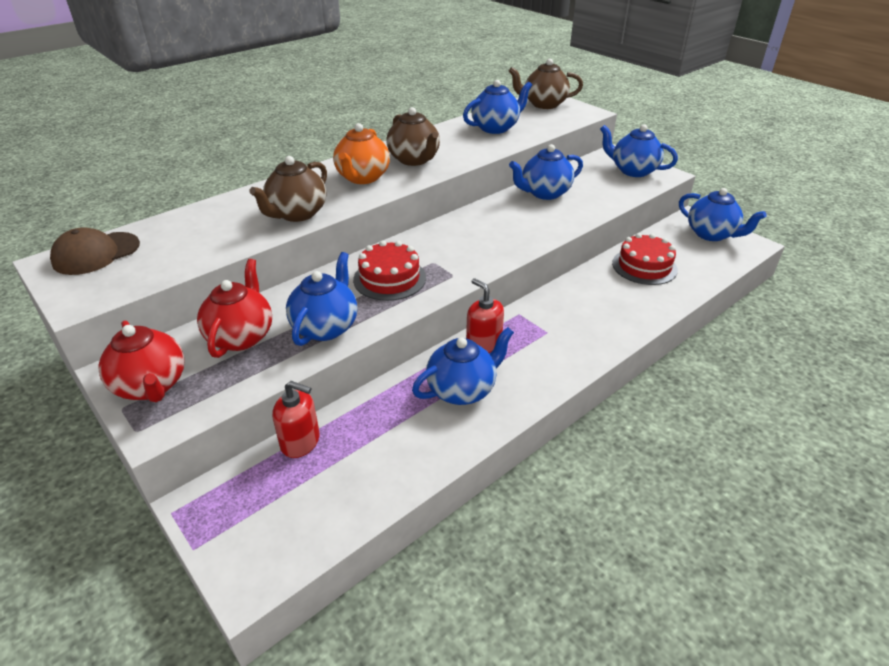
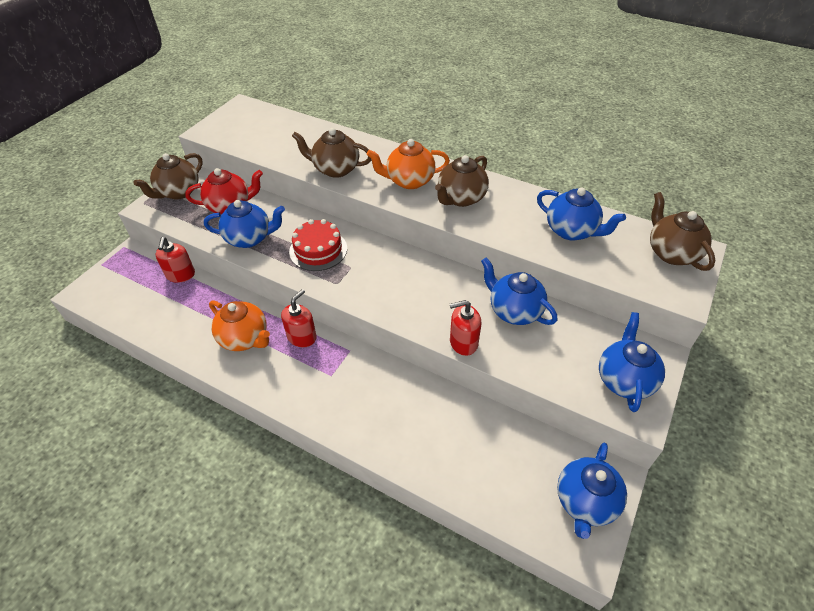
camera: 70 degrees right, 10 degrees up
(96, 253) = (255, 115): brown cap -> none
(152, 386) = (178, 192): red teapot -> brown teapot
(462, 390) = (245, 338): blue teapot -> orange teapot
(570, 223) = (463, 342): none -> red soap dispenser
(644, 266) = (473, 436): red cake -> none

